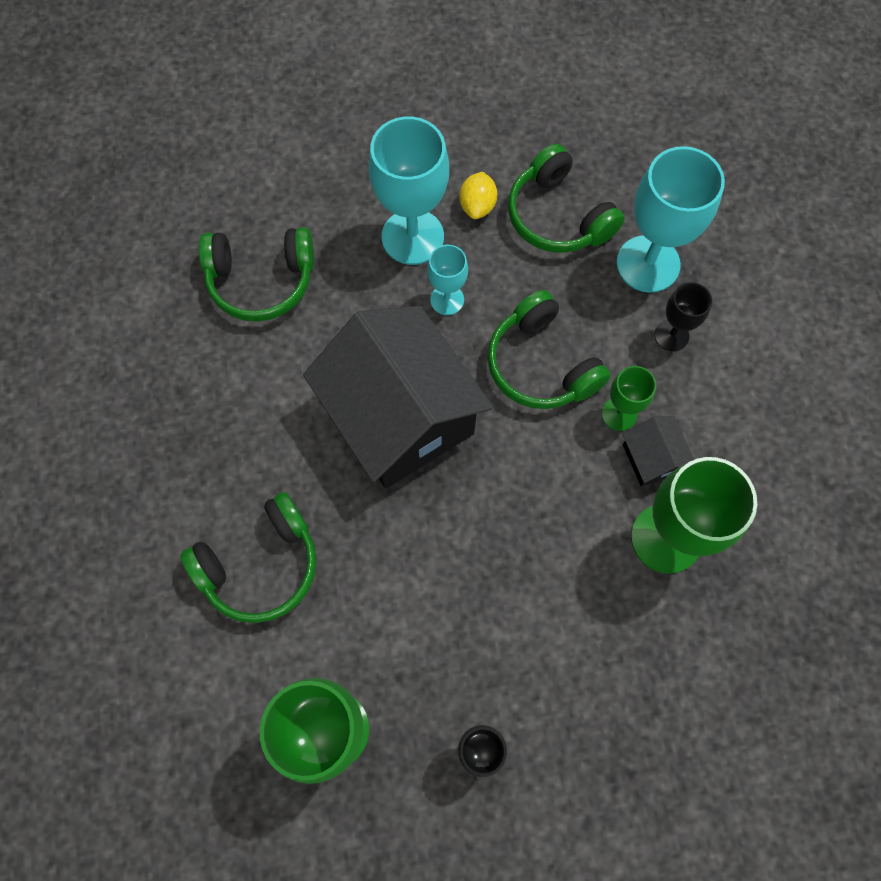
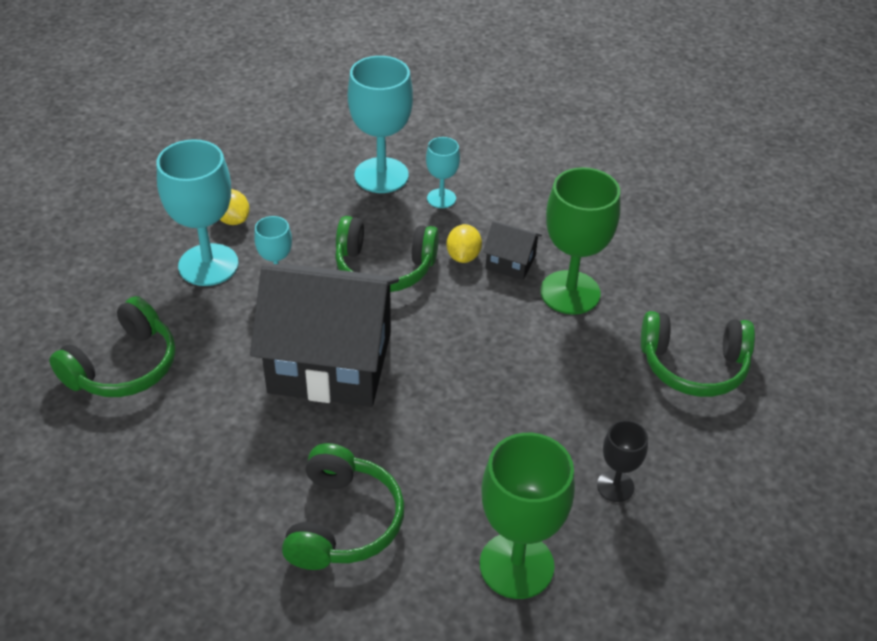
camera: 50 degrees left, 25 degrees down
(557, 216) = (294, 190): green headphones -> green headphones (693, 366)
(619, 414) = (463, 256): green goblet -> yellow lemon
(671, 335) = (441, 198): black goblet -> turquoise goblet

